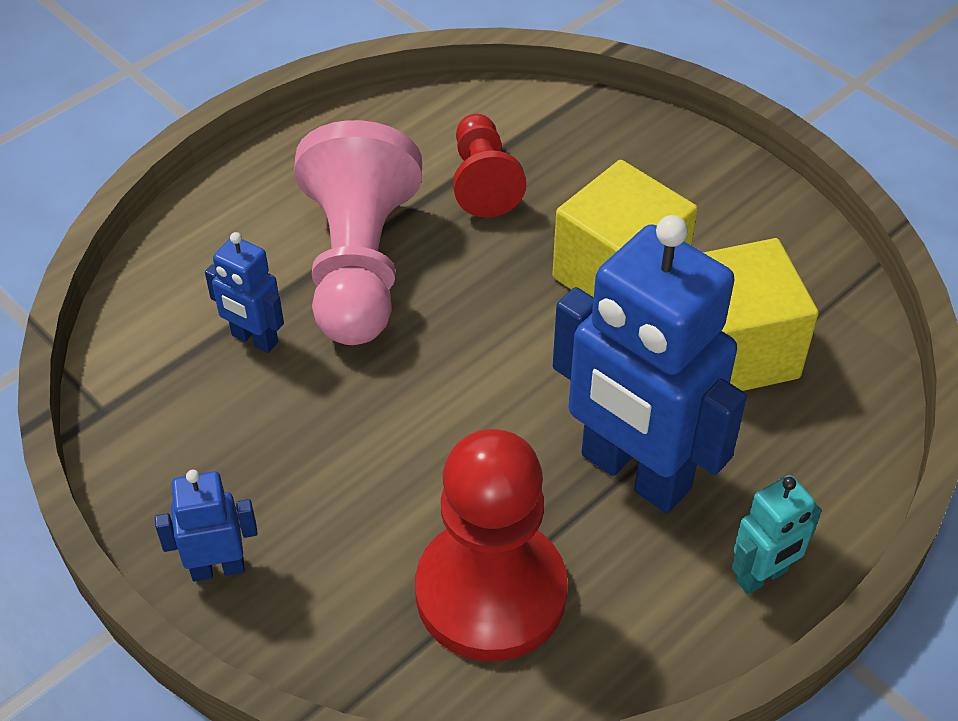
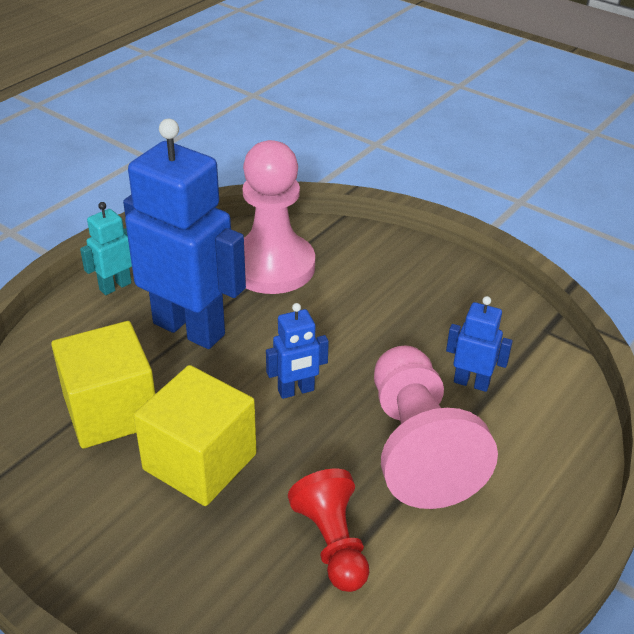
camera: 170 degrees right, 10 degrees down
(218, 568) = (428, 263): blue robot -> blue robot (296, 391)
(491, 592) = (272, 266): red pawn -> pink pawn

